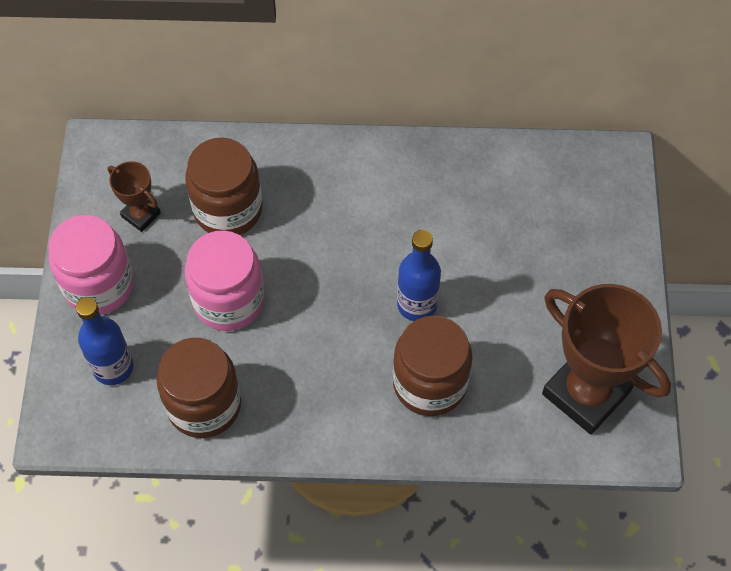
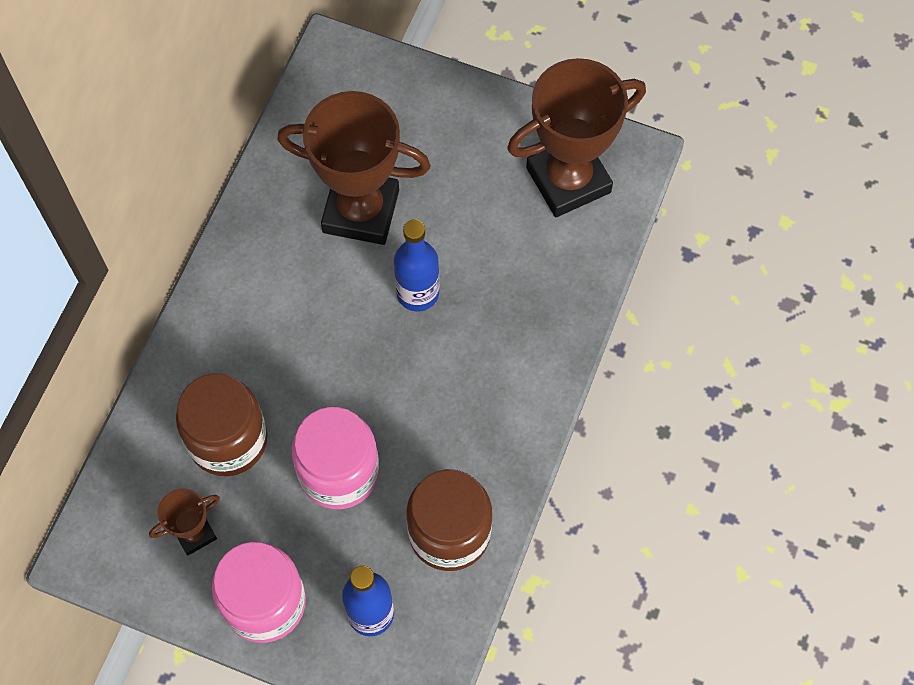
camera: 70 degrees left, 5 degrees up
(430, 383) = (507, 311): brown jar -> none
(475, 234) = (361, 211): none -> brown trophy

